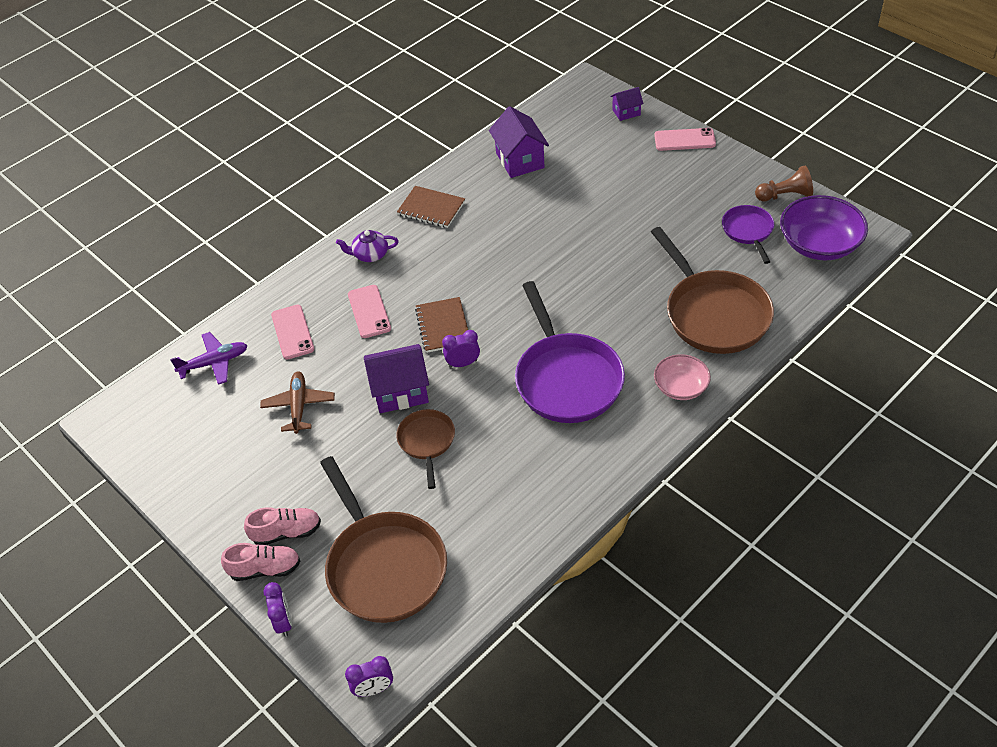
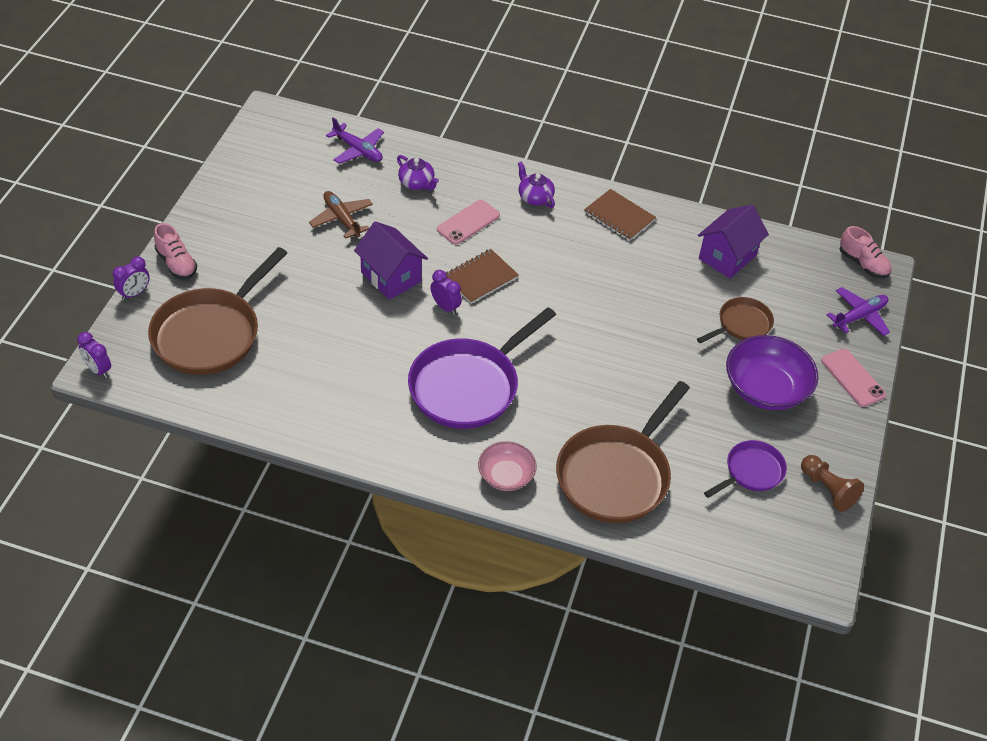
camera: 55 degrees right, 0 degrees up
(286, 532) = (215, 262): pink shoe -> pink shoe (863, 264)
(292, 332) = (417, 183): pink phone -> purple teapot
(299, 406) = (341, 219): brown plane -> brown plane turned 90 degrees counterclockwise
(427, 442) = (346, 314): brown pan -> brown pan (741, 324)
(431, 208) = (619, 216): brown notebook -> brown notebook turned 45 degrees counterclockwise
(626, 112) = (859, 316): purple house -> purple plane
(819, 244) = (772, 540): purple bowl -> purple bowl (766, 389)

